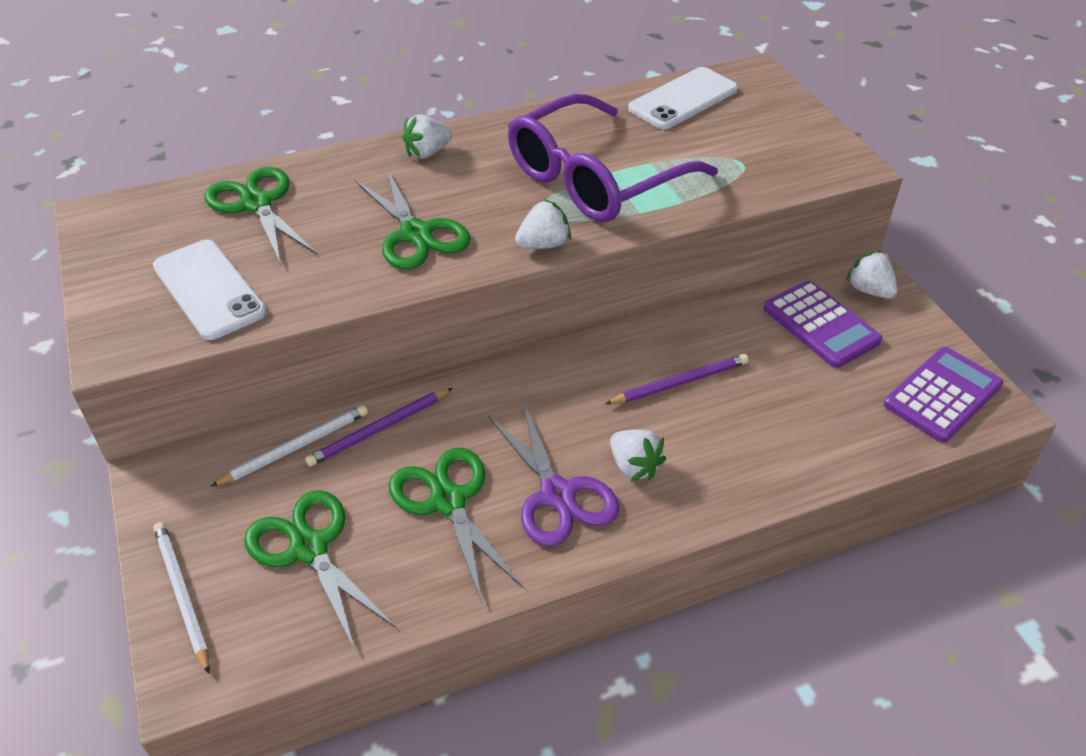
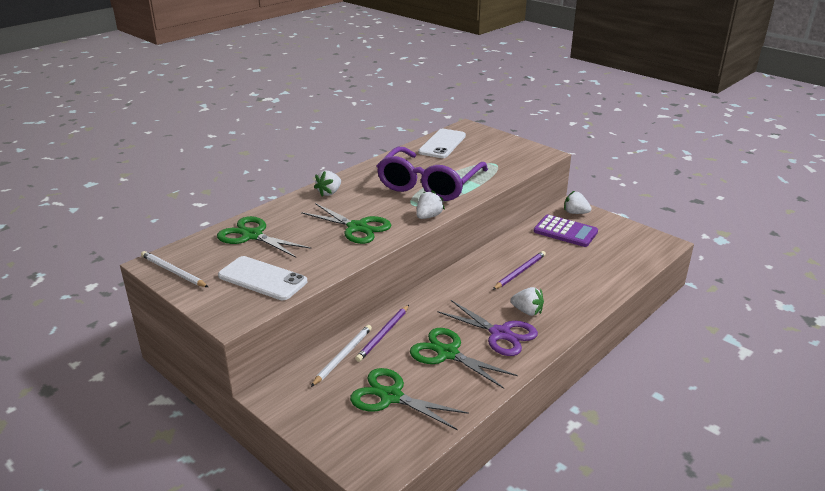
camera: 25 degrees left, 15 degrees down
(182, 595) = (337, 440): white pencil -> white pencil (173, 272)
(942, 395) = (640, 244): purple calculator -> none

